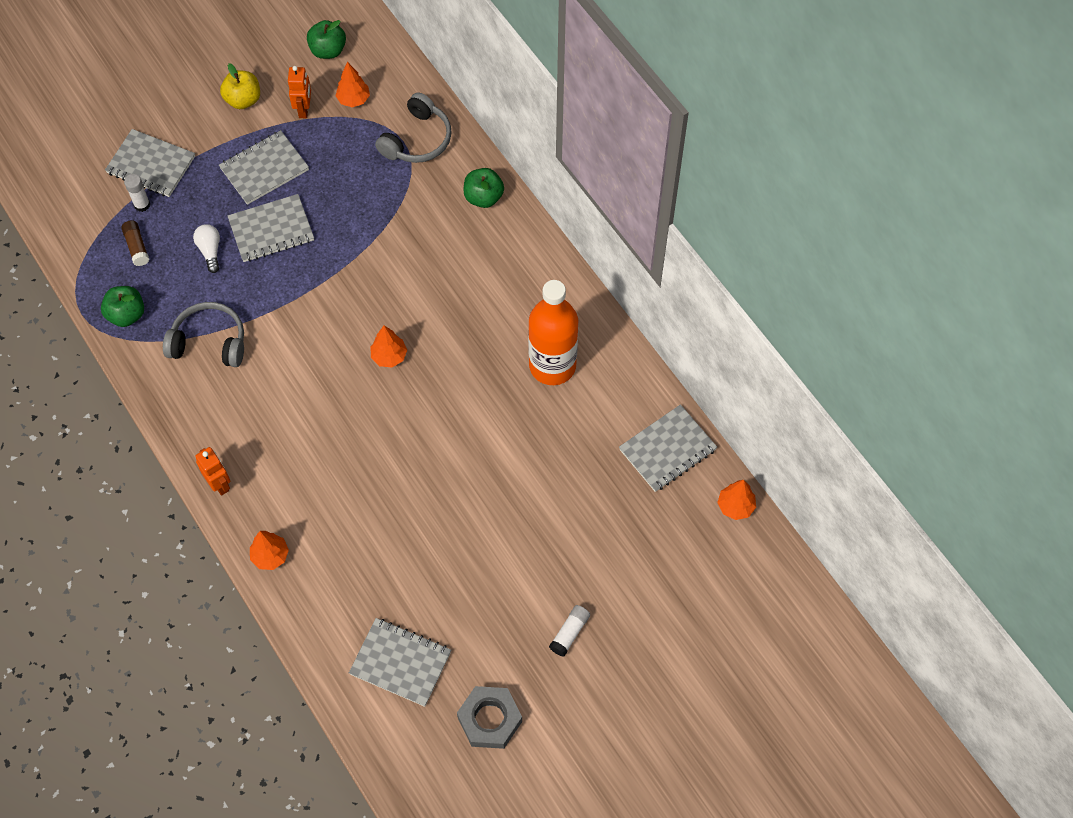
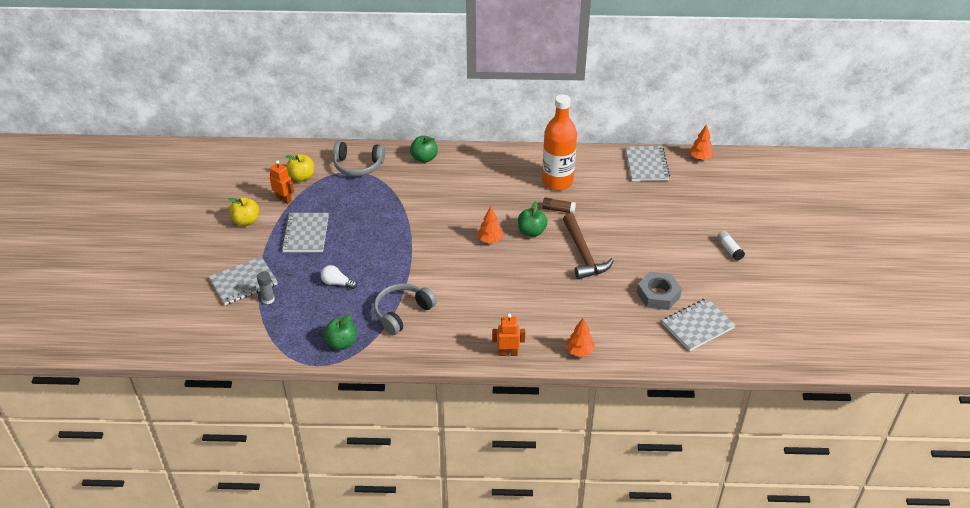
camera: 55 degrees left, 20 degrees down
(137, 247) = (296, 316): brown glue stick -> brown glue stick (558, 209)
(142, 205) = (268, 299): white glue stick -> grey glue stick
(271, 230) = (352, 250): grey notebook -> none
(328, 50) = (255, 172): green apple -> green apple (531, 232)
(353, 99) = (302, 177): orange tree -> yellow apple
(417, 139) = (358, 165): grey headphones -> grey headphones turned 120 degrees clockwise
(438, 469) = (583, 254): none -> brown hammer
(489, 719) = (761, 305): grey nut -> grey nut (658, 295)

